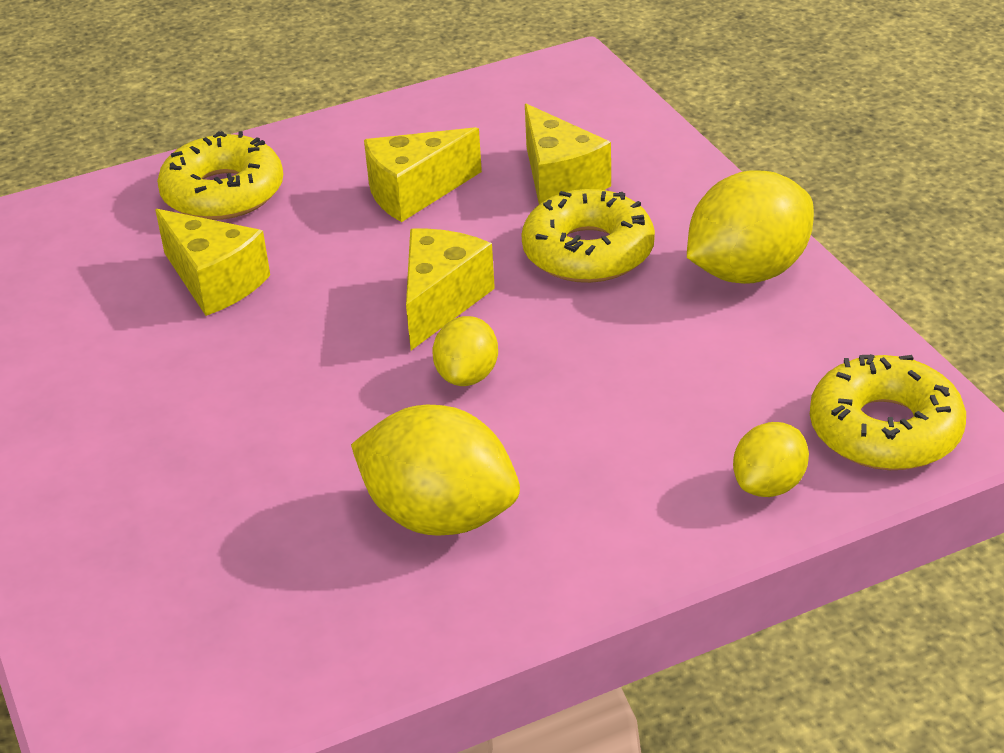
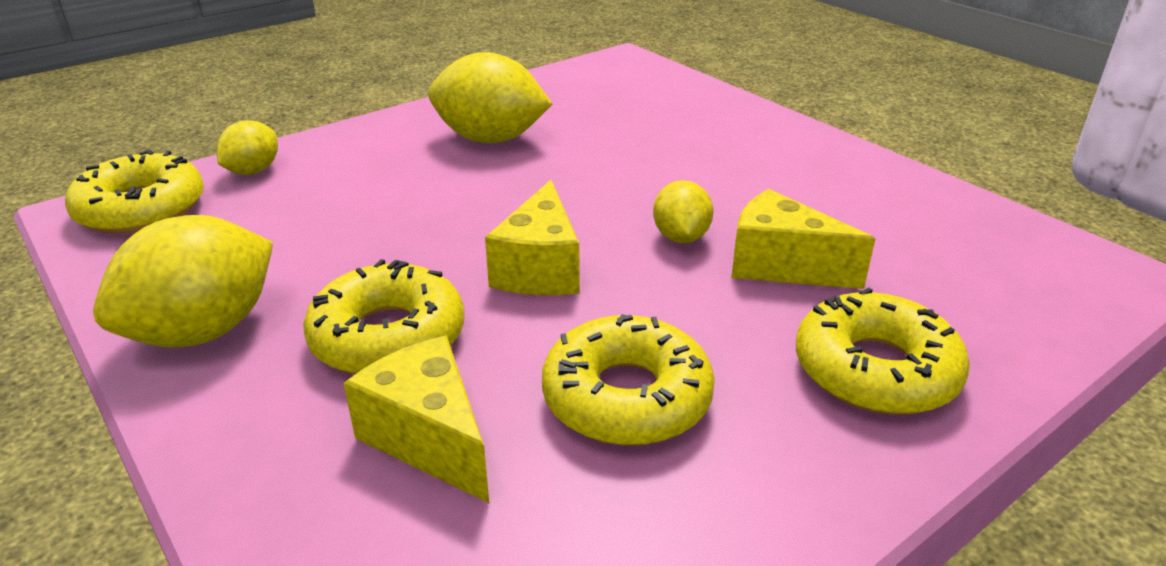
camera: 165 degrees right, 5 degrees down
(414, 192) = (626, 397): yellow cheese -> yellow donut
(467, 376) = (495, 213): yellow lemon -> yellow lemon (681, 237)

